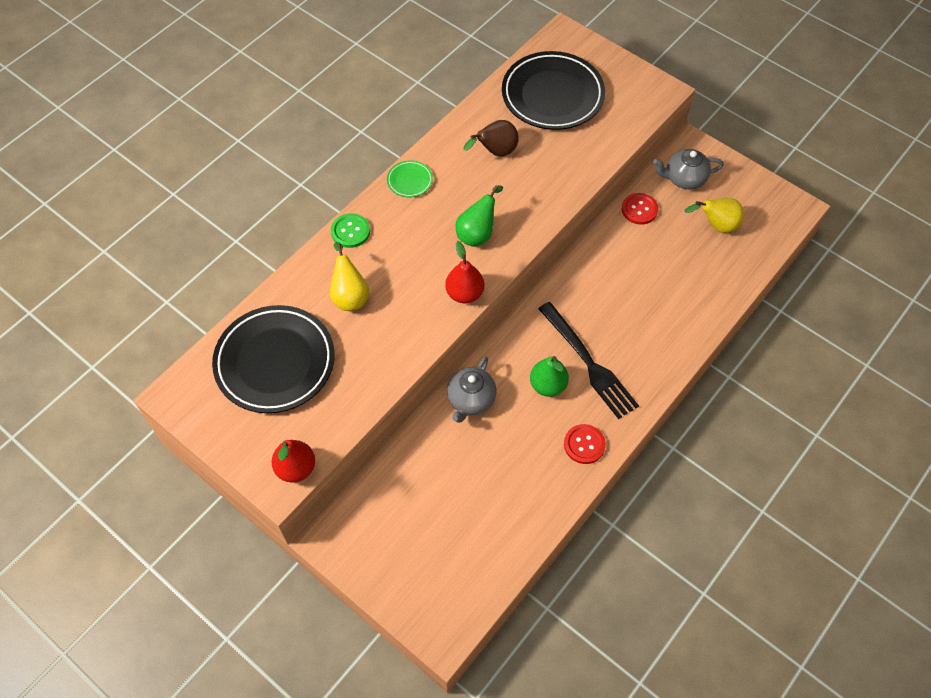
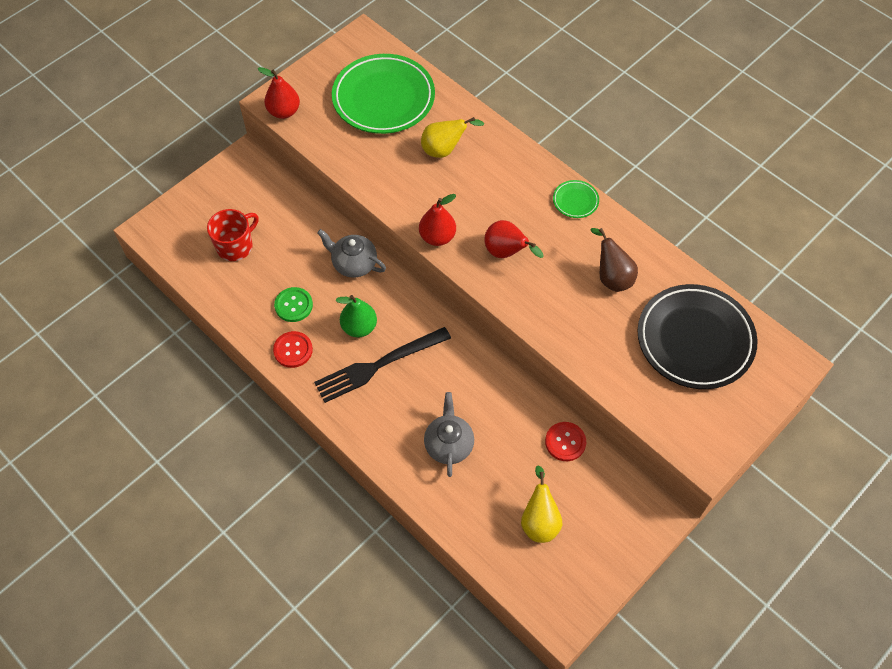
camera: 95 degrees right, 0 degrees up
(275, 362) = (383, 98): black plate -> green plate
(350, 231) = (516, 152): green button -> green button (293, 305)
(459, 527) = (235, 246): none -> red mug
(477, 234) = (506, 253): green pear -> red pear
(684, 178) = (609, 498): grey teapot -> grey teapot (449, 444)

